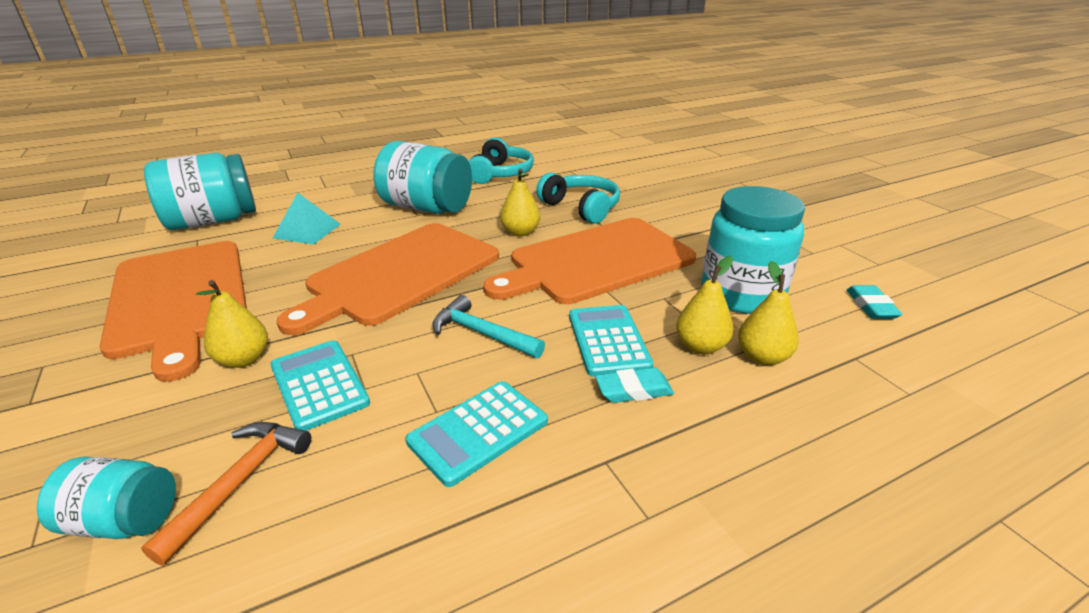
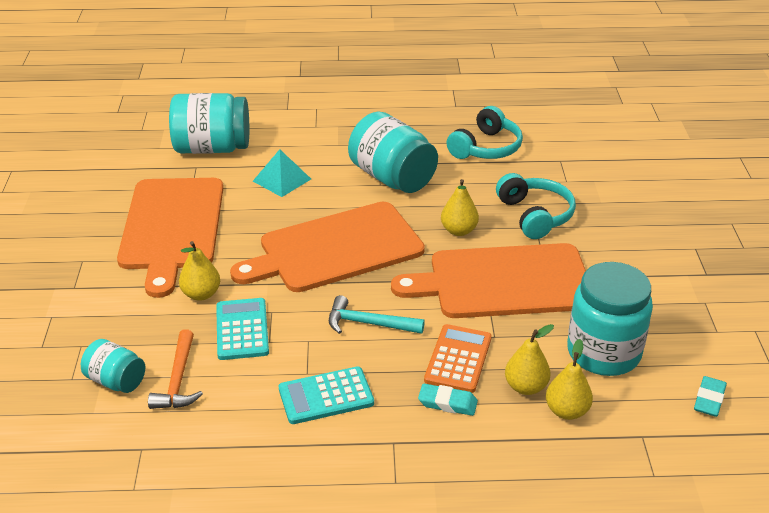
camera: 25 degrees right, 5 degrees up
(240, 482) = (178, 380): orange hammer -> orange hammer turned 135 degrees clockwise
(482, 333) = (369, 323): turquoise hammer -> turquoise hammer turned 45 degrees counterclockwise
(608, 340) = (458, 359): turquoise calculator -> orange calculator

